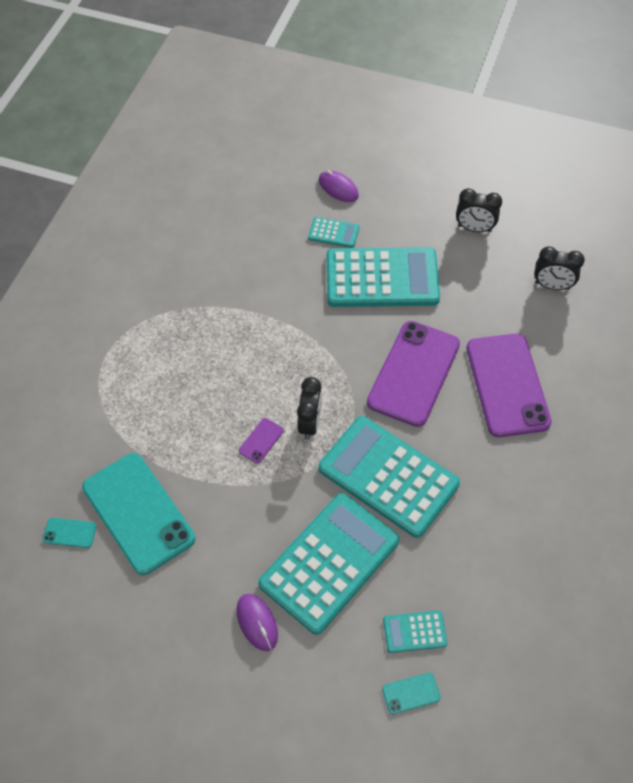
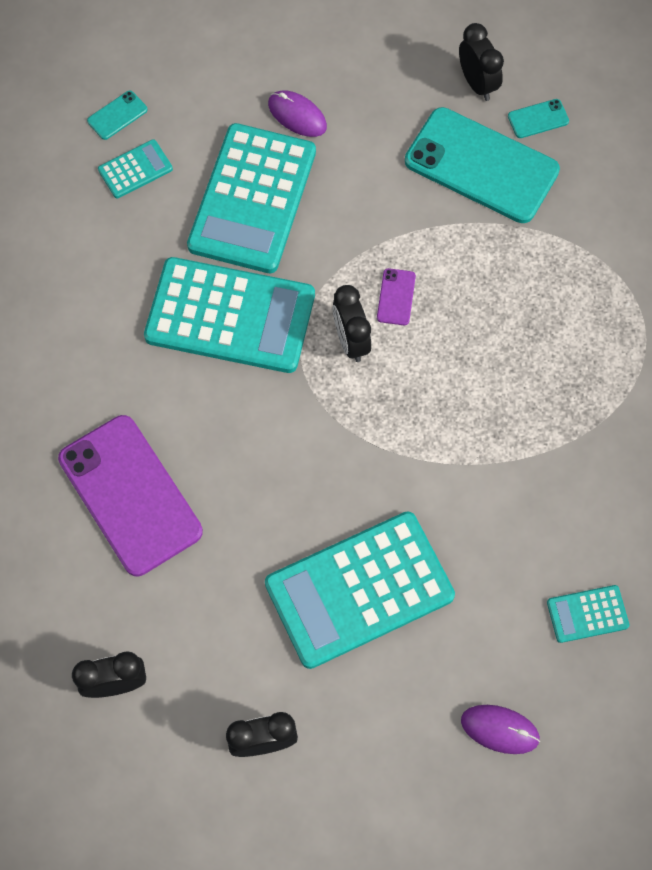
camera: 155 degrees right, 10 degrees up
(95, 585) = (477, 84): none -> black clock
(333, 233) = (464, 640): turquoise calculator -> turquoise calculator (587, 614)
(413, 373) = (255, 461): purple phone -> none

